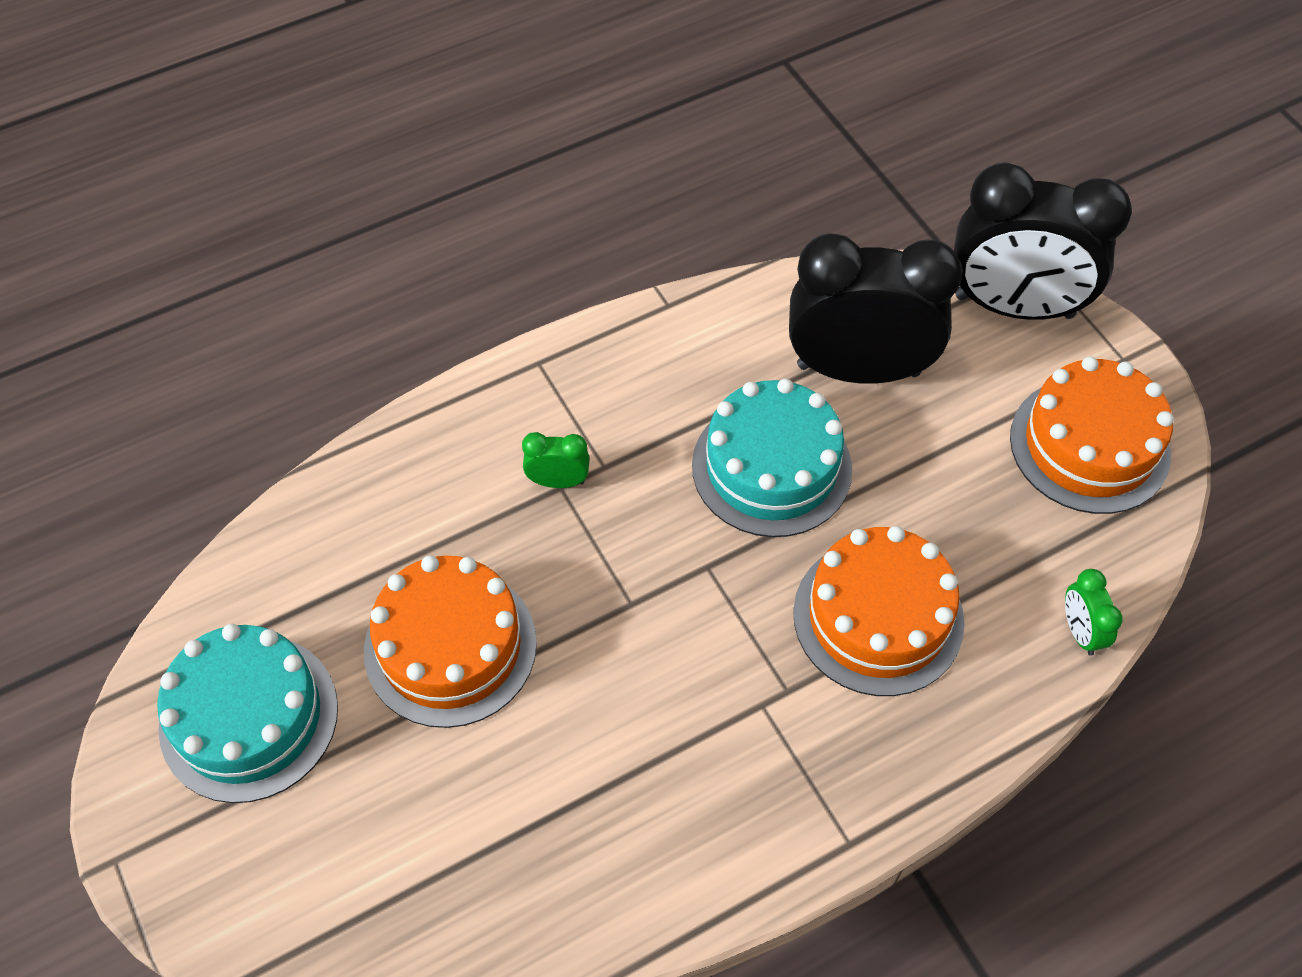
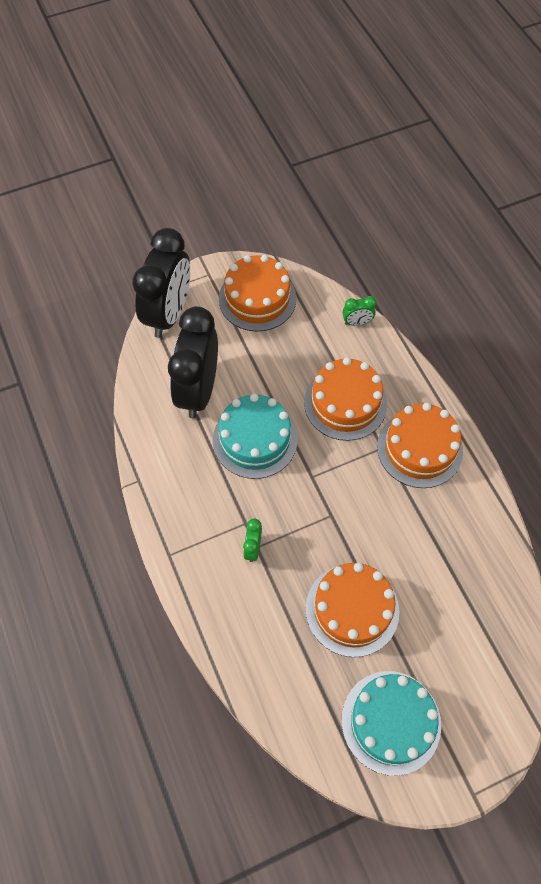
camera: 85 degrees left, 5 degrees up
(796, 762) = (419, 448): none -> orange cake

